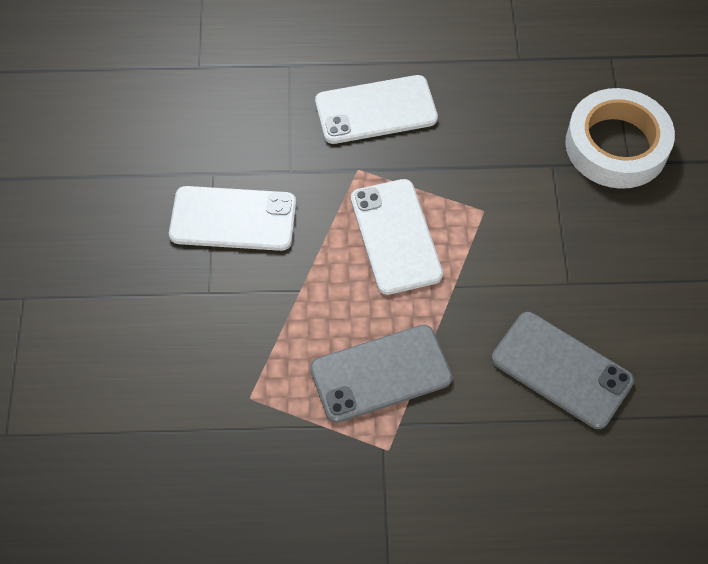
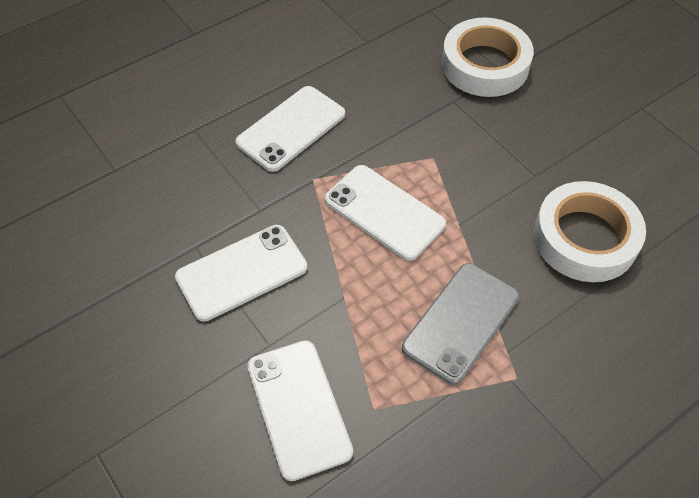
camera: 35 degrees left, 5 degrees down
(192, 359) = (298, 408): none -> white phone
(561, 370) = (585, 238): grey phone -> white tape

